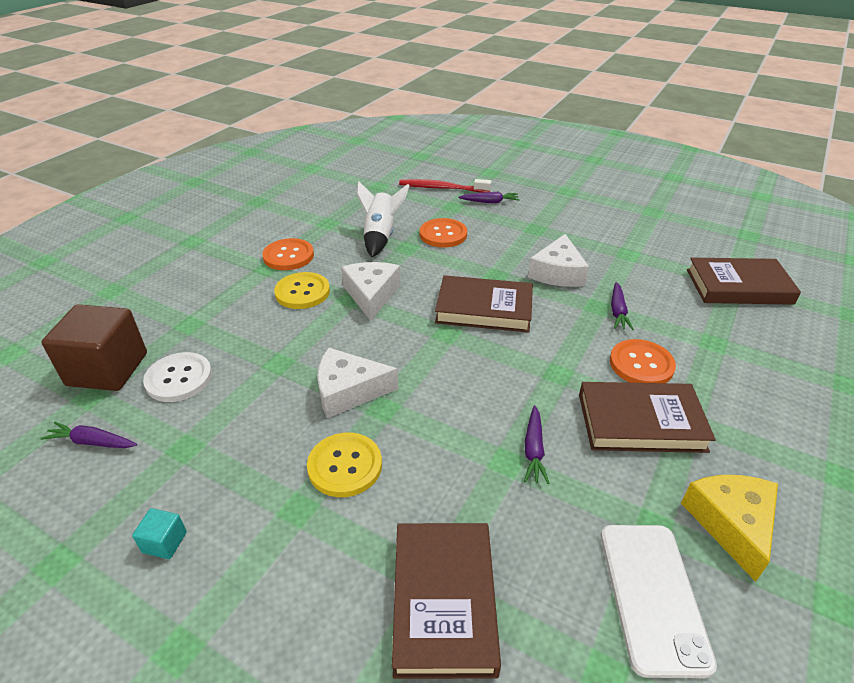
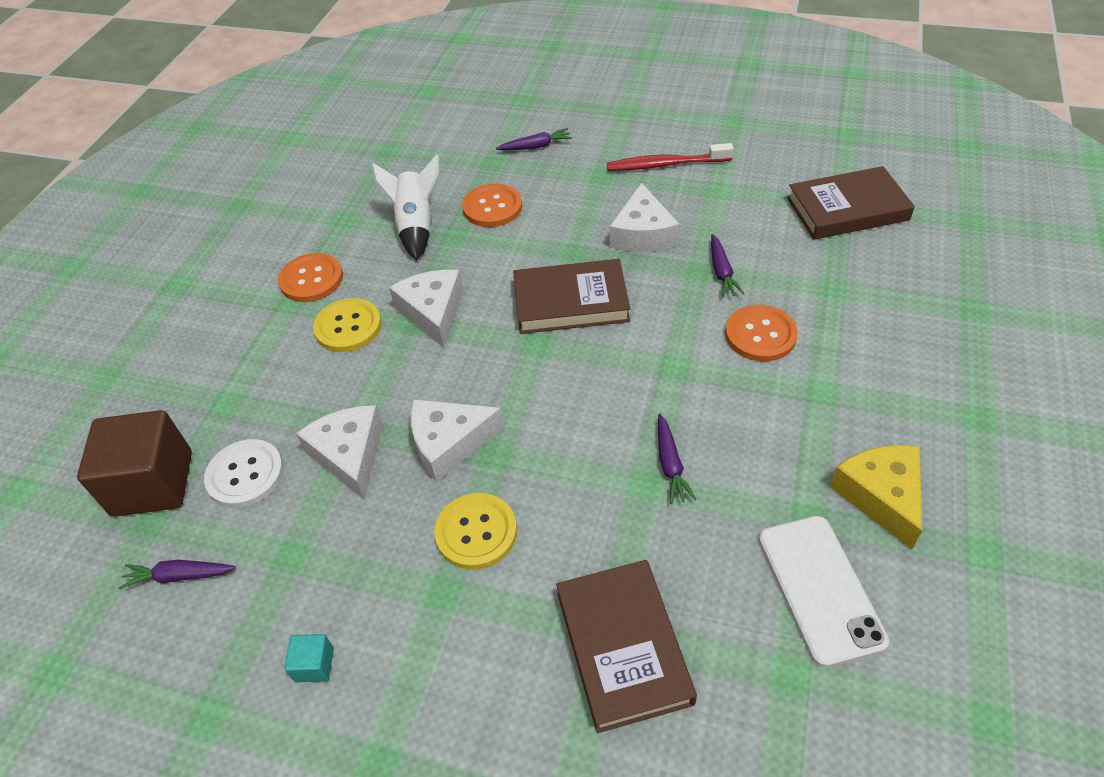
camera: 10 degrees left, 10 degrees up
(265, 382) = (350, 455): none -> white cheese
(442, 188) = (470, 137): red toothbrush -> red toothbrush (665, 164)
(640, 422) = (773, 405): brown book -> none

